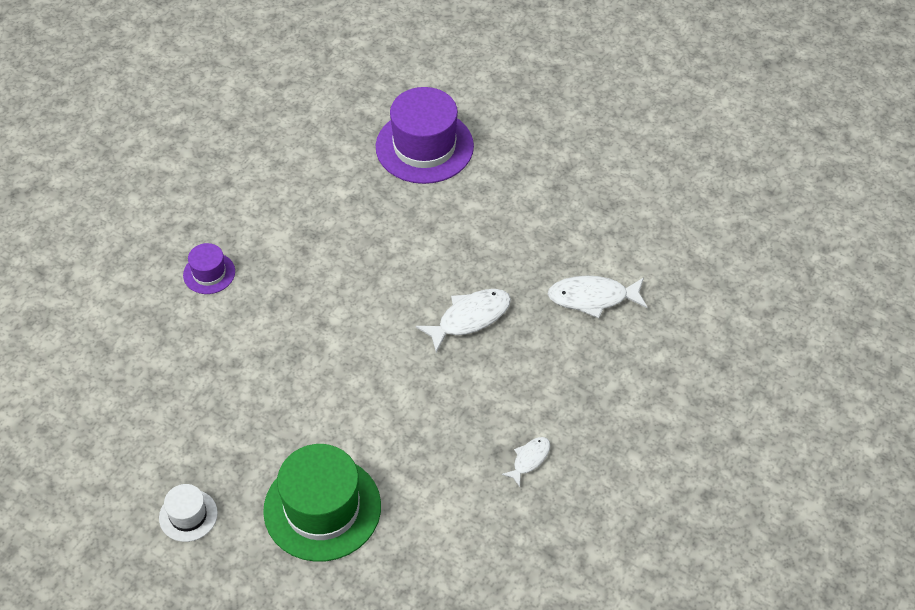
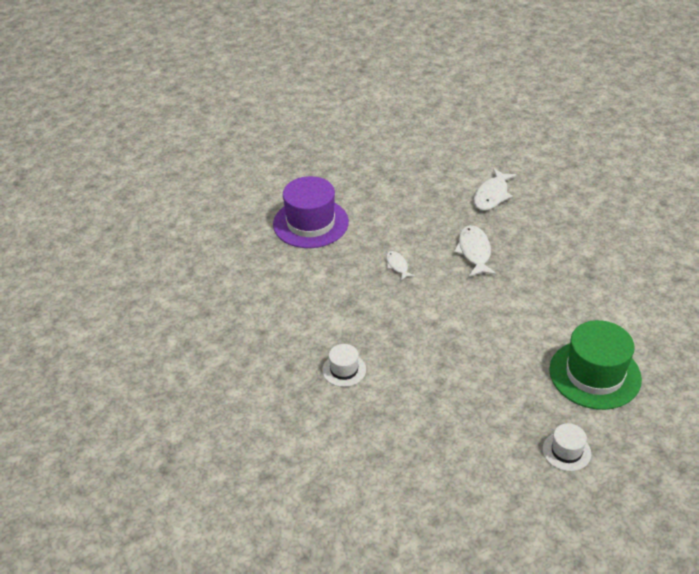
camera: 60 degrees left, 10 degrees down
(209, 273) = (344, 370): purple hat -> white hat
(529, 459) = (602, 264): white fish -> white fish (397, 266)

